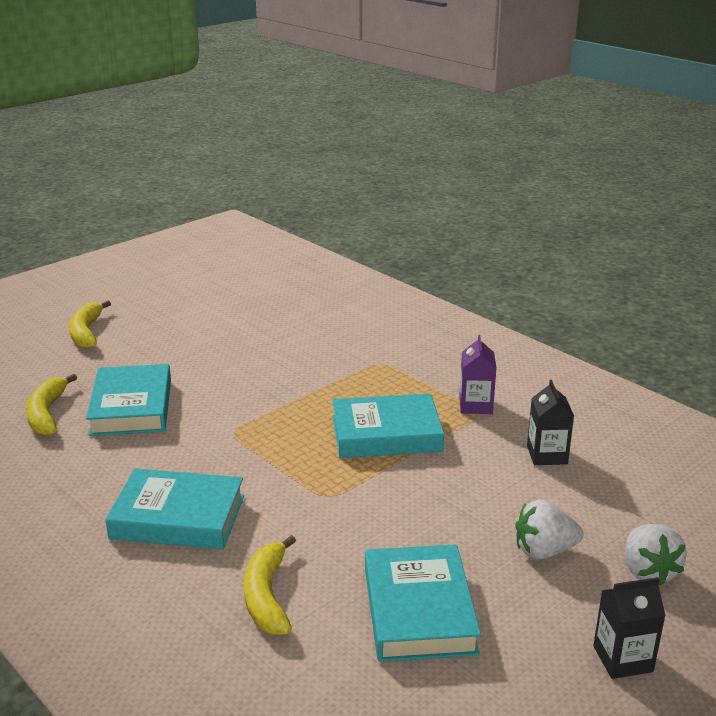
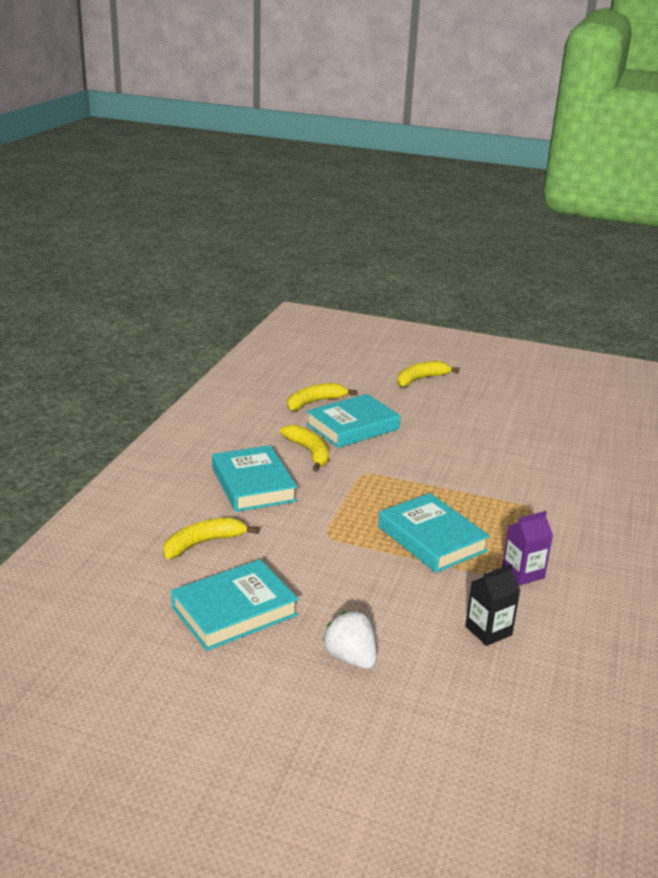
camera: 60 degrees right, 0 degrees up
(152, 454) = (309, 452): none -> yellow banana
(623, 659) = (250, 728): black carton -> none
(648, 571) = (372, 725): white strawberry -> none

